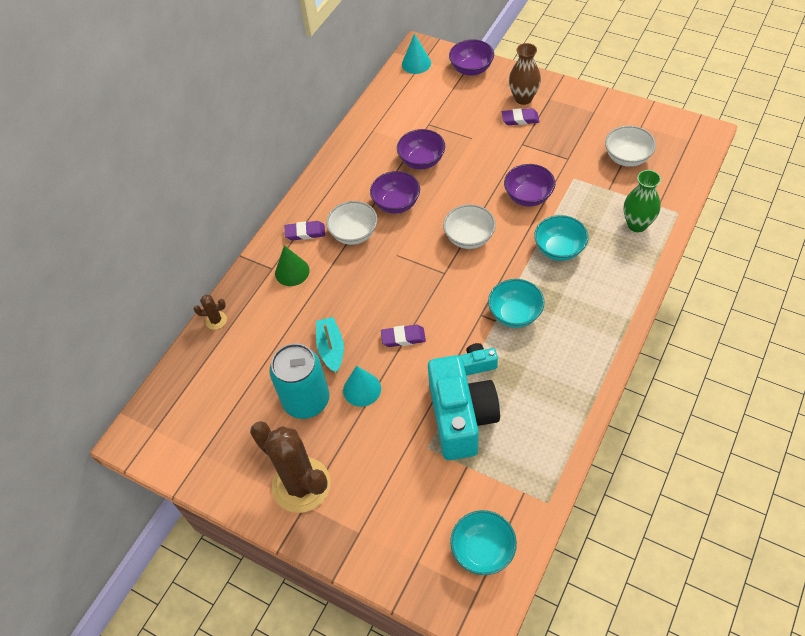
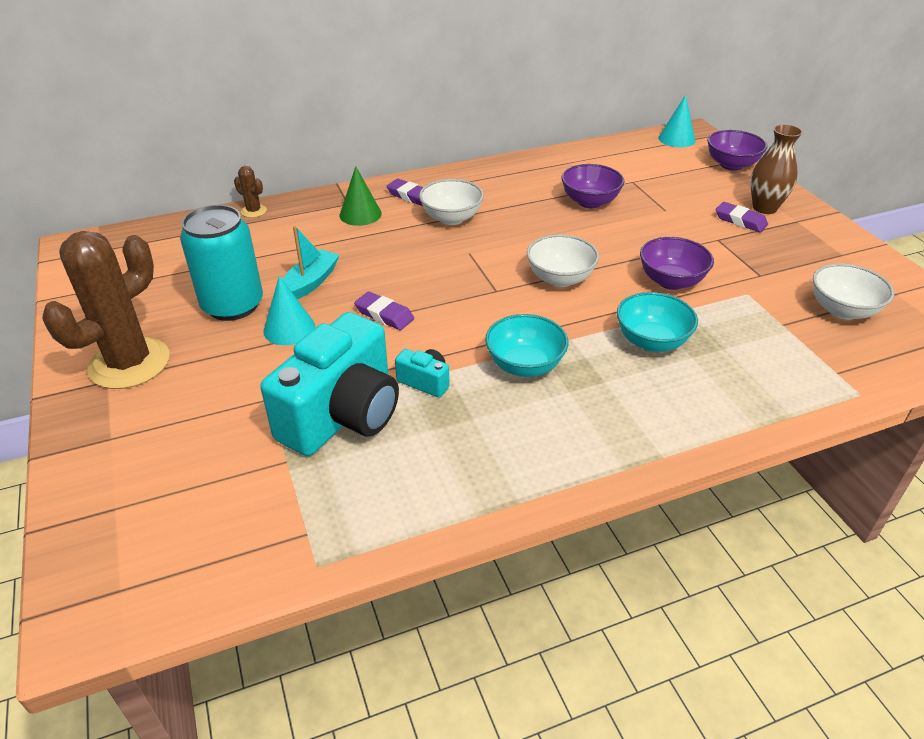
camera: 35 degrees right, 15 degrees down
(301, 485) = (129, 363): brown cactus -> brown cactus turned 45 degrees clockwise
(396, 203) = (521, 218): purple bowl -> none
(483, 550) = (185, 553): turquoise bowl -> none
(637, 224) = (784, 374): green vase -> none

